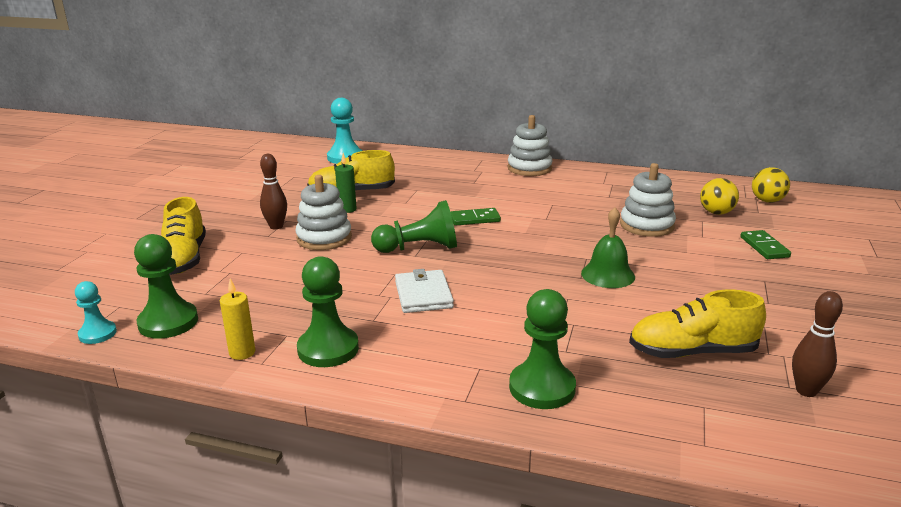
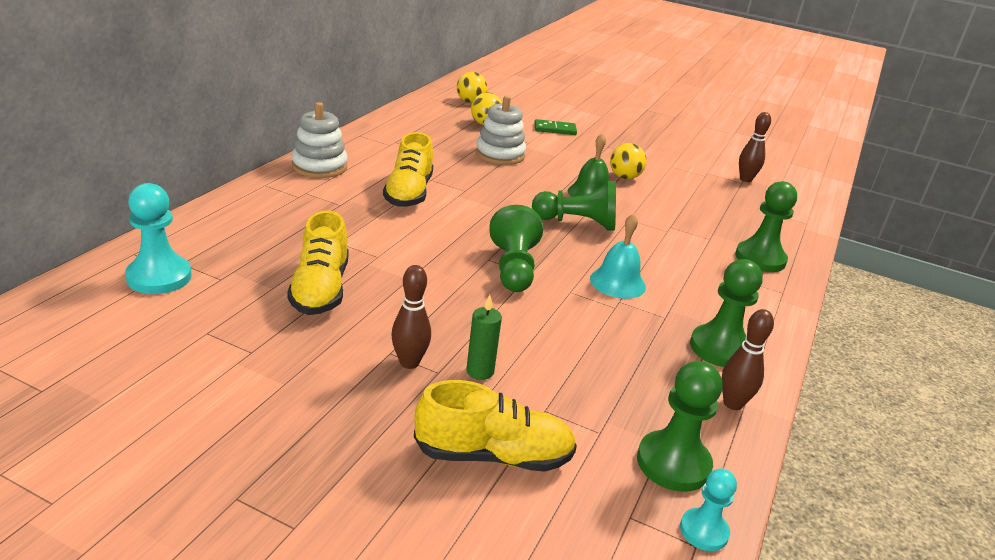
camera: 85 degrees left, 5 degrees up
(242, 353) = (732, 404): yellow candle -> brown bowling pin
(324, 238) = (464, 326): white stacking toy -> none
(347, 209) = (378, 299): green candle -> green candle (480, 371)
(423, 294) = (617, 282): white wallet -> turquoise bell
(475, 219) = (450, 224): green domino -> none
(530, 271) = (577, 223): none -> green pawn
(680, 293) = (624, 177): none -> yellow ball
(692, 352) = (706, 197): yellow shoe -> yellow shoe (408, 193)

